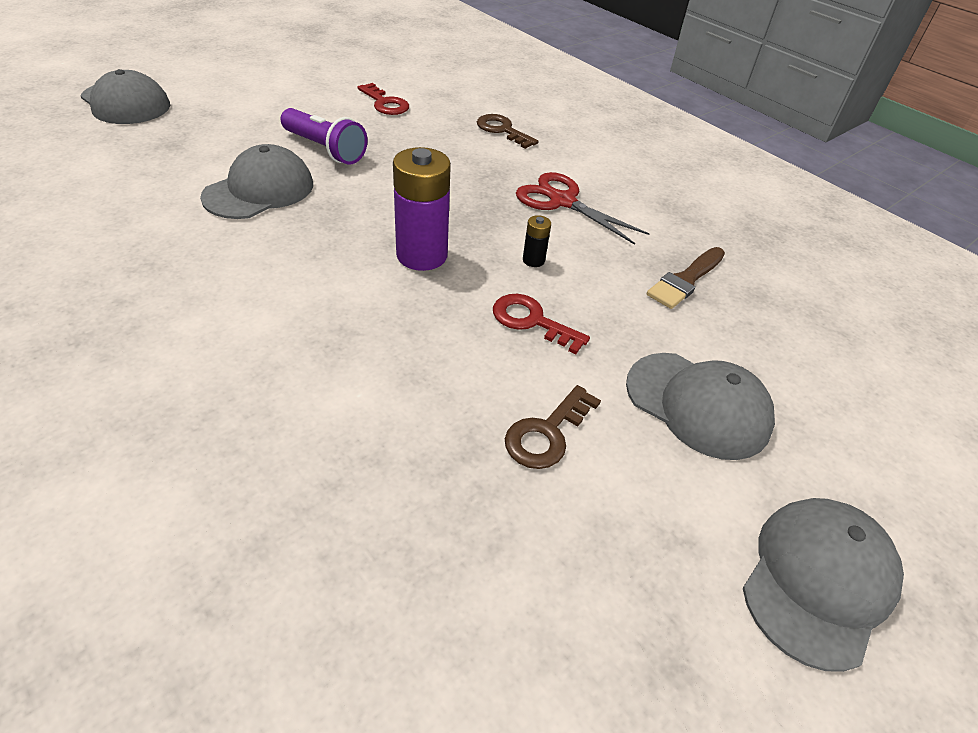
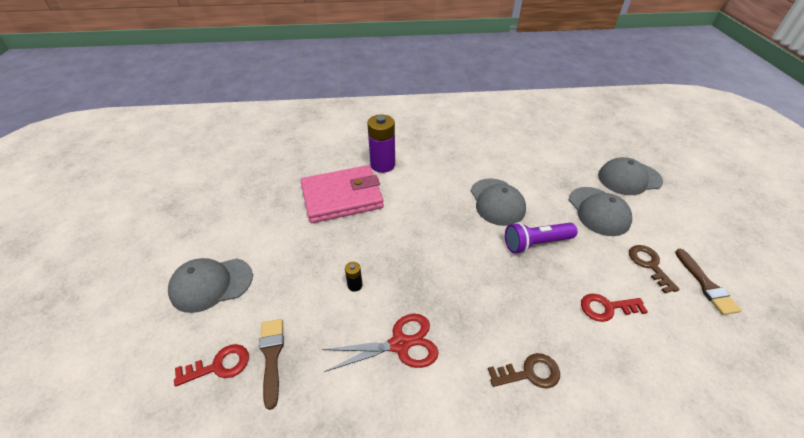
camera: 130 degrees right, 0 degrees up
(304, 63) = (706, 285): none -> brown brush
(379, 357) = (342, 197): none -> pink wallet
(422, 255) = (396, 239): purple battery -> purple battery (382, 165)
(531, 321) = (314, 256): red key -> red key (219, 365)
(547, 433) = (259, 225): brown key -> brown key (649, 265)
(818, 580) = (129, 259): grey cap -> grey cap (598, 211)

